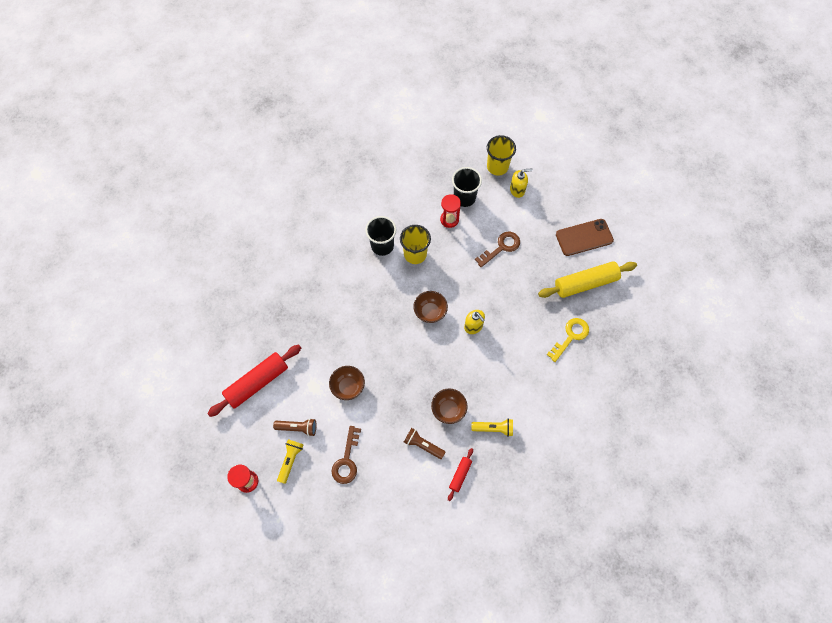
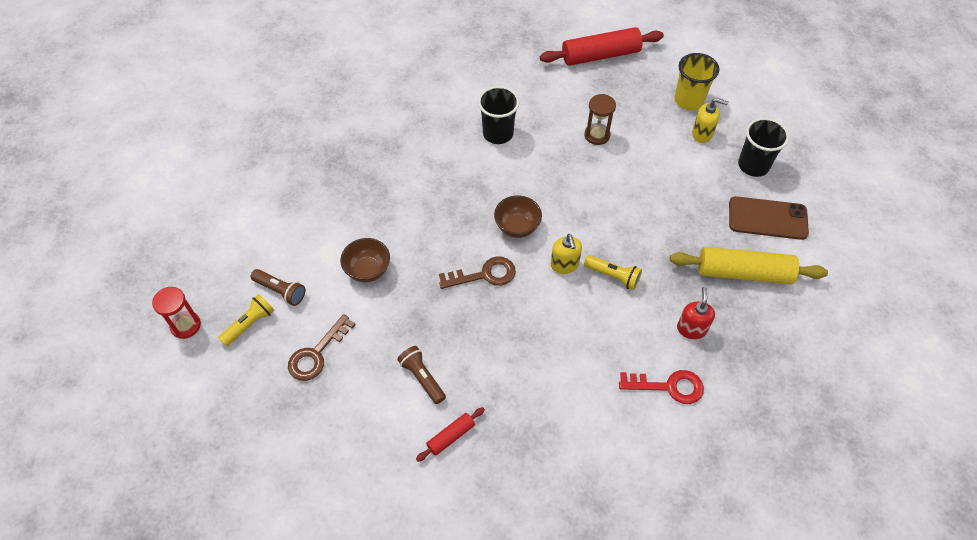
camera: 25 degrees right, 10 degrees down
(257, 382) = (265, 222): red rolling pin -> red rolling pin (600, 55)
(415, 254) = (533, 157): yellow cup -> none
(448, 410) = (479, 349): brown bowl -> none
(449, 219) = (597, 135): red hourglass -> brown hourglass
(464, 198) = (628, 119): black cup -> black cup (753, 165)
(494, 428) = (527, 398): yellow flashlight -> yellow flashlight (613, 276)
(501, 247) = (648, 189): brown key -> brown key (484, 275)
(570, 336) = (691, 329): yellow key -> red soap dispenser
(573, 381) = (668, 386): none -> red key

